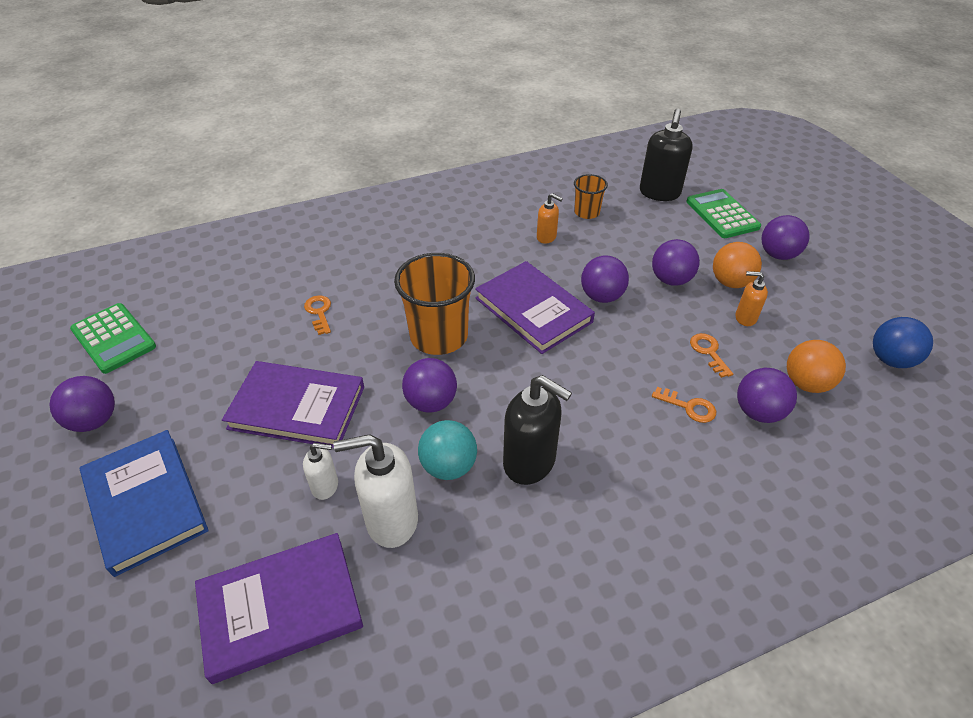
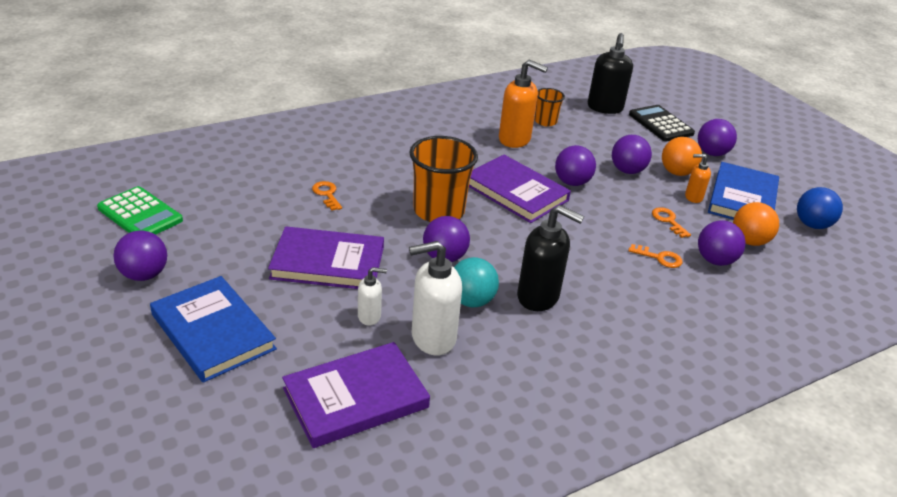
camera: 10 degrees left, 10 degrees down
(546, 237) = (515, 139): orange soap dispenser -> orange soap dispenser, size x1.88
(722, 214) = (661, 124): green calculator -> black calculator
(806, 320) = (742, 199): none -> blue book

